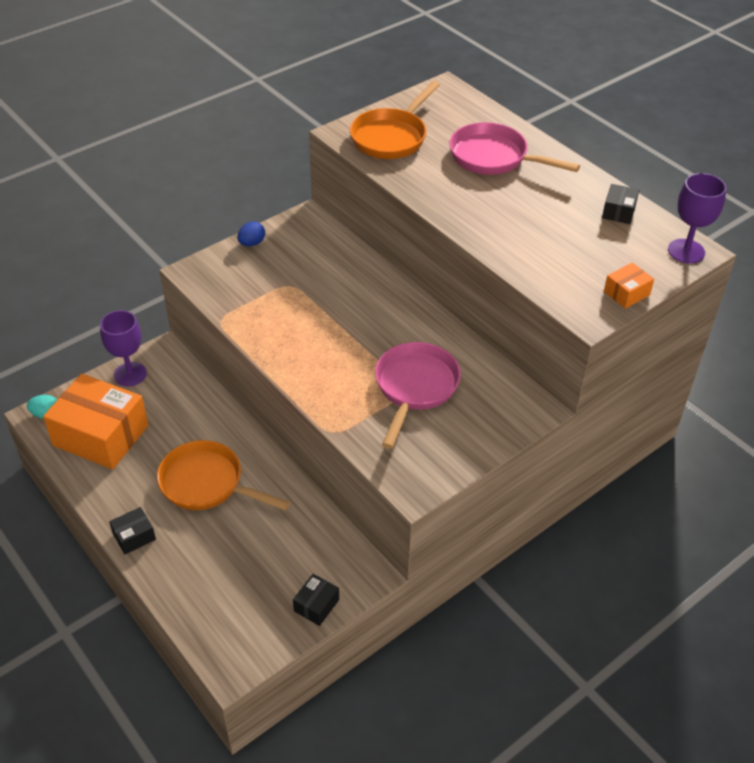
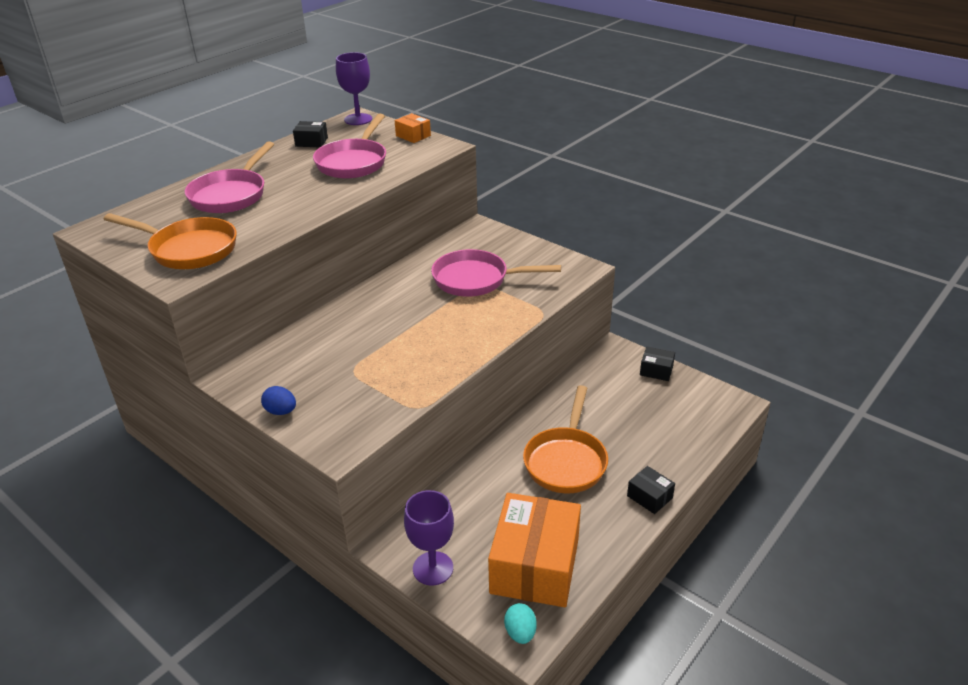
camera: 100 degrees left, 10 degrees down
(555, 240) = (353, 162): none -> pink pan

